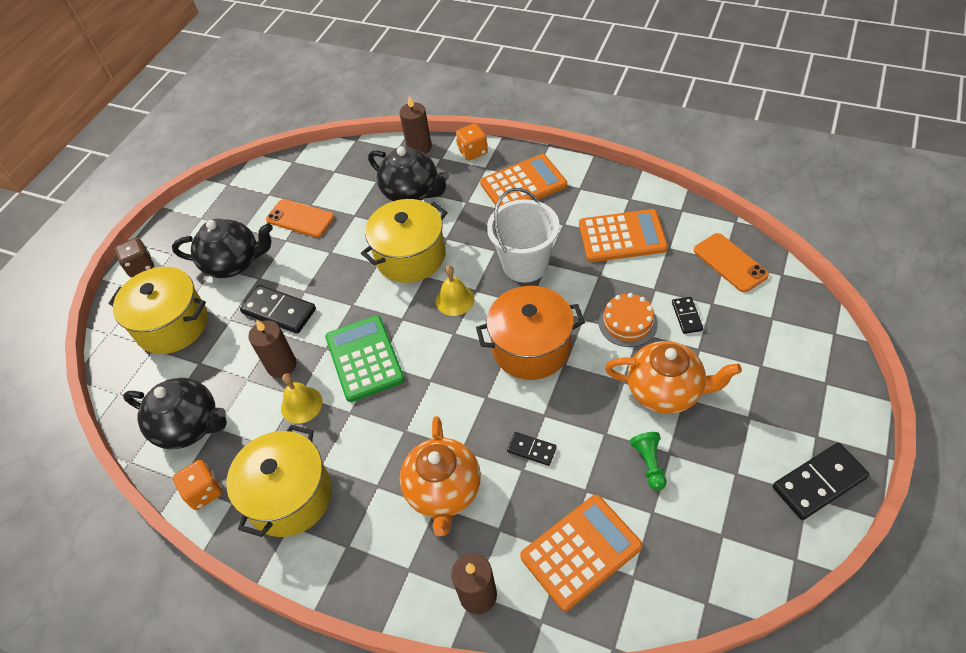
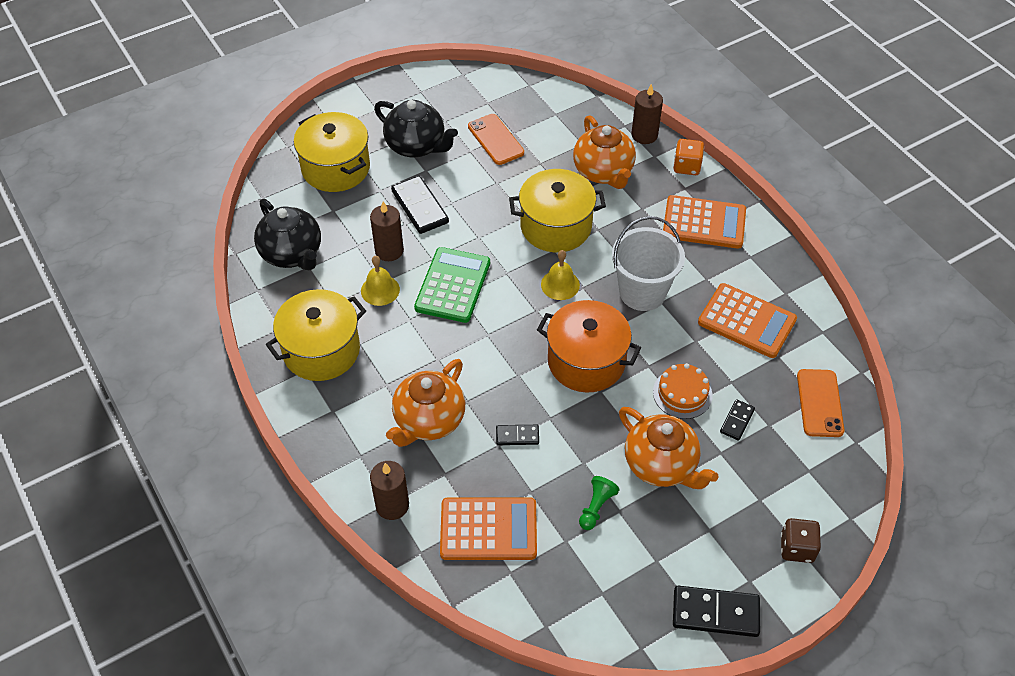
camera: 30 degrees right, 0 degrees up
(140, 266) = (347, 105): brown dice -> brown dice (797, 548)
(204, 492) = (268, 308): orange dice -> none
(412, 192) = (603, 172): black teapot -> orange teapot
(531, 450) = (517, 436): black domino -> black domino turned 60 degrees counterclockwise

